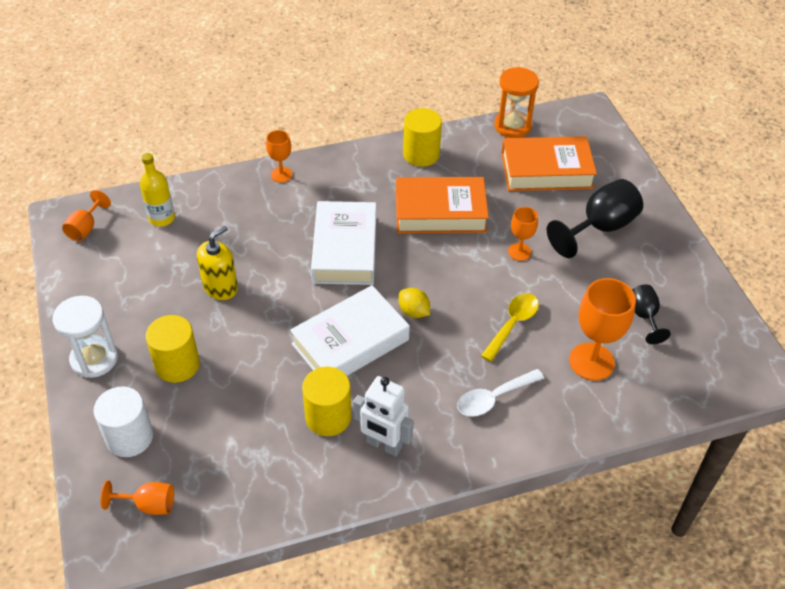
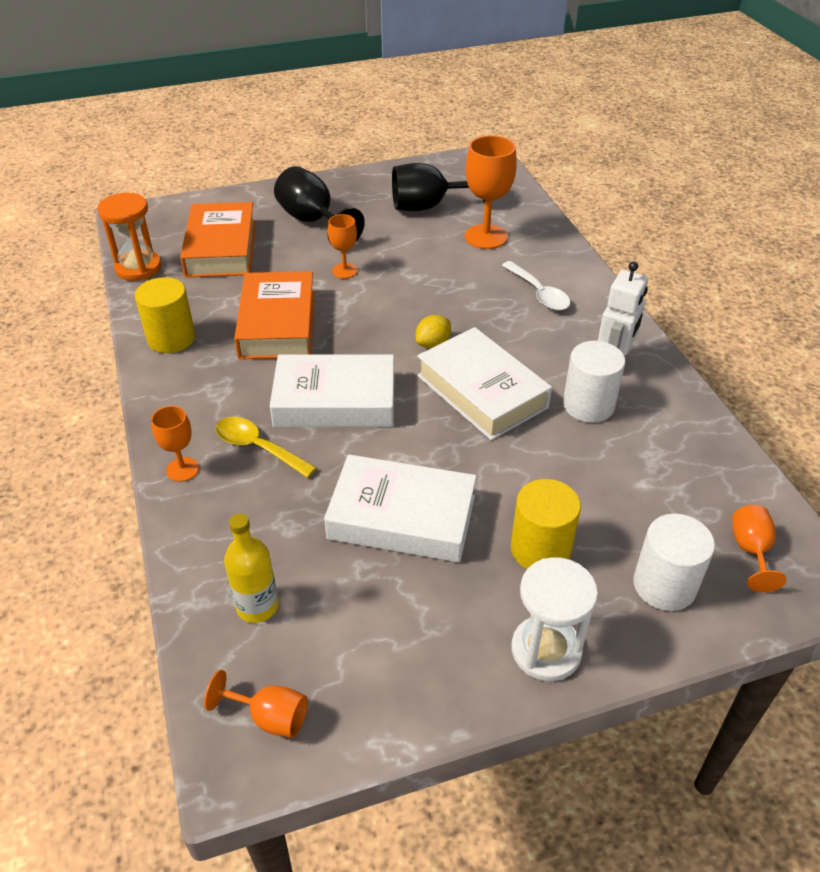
camera: 90 degrees left, 5 degrees down
(220, 287) = (402, 517): yellow soap dispenser -> white book
(328, 417) = (588, 405): yellow cylinder -> white cylinder
(512, 324) = (445, 279): yellow spoon -> yellow spoon (258, 447)
(644, 316) = (428, 206): black goblet -> black goblet, size x1.78

